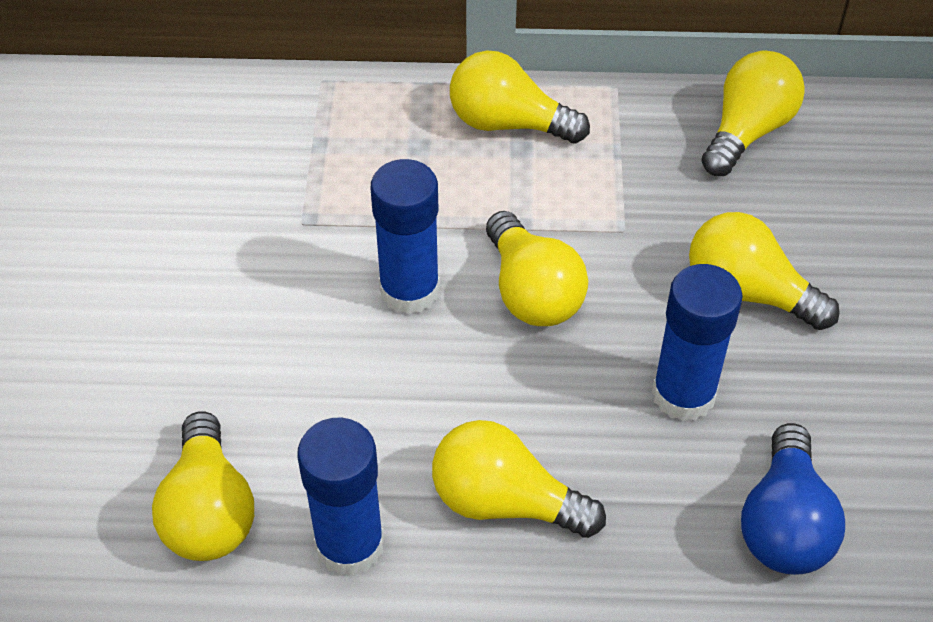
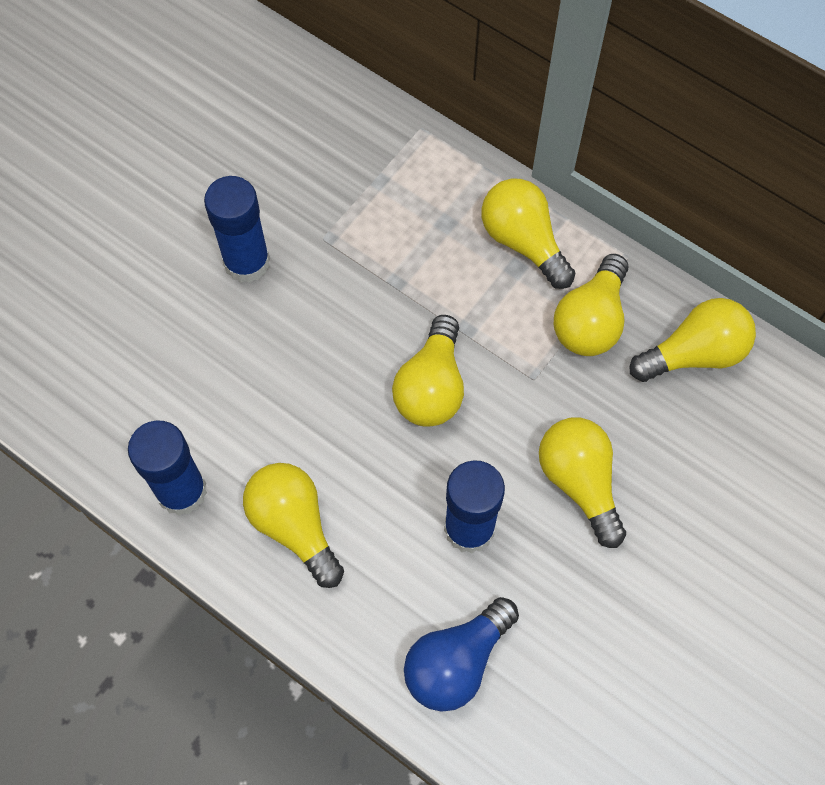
camera: 35 degrees right, 15 degrees up
(209, 511) = (119, 413): yellow light bulb -> yellow light bulb (590, 321)
(409, 290) = (352, 335): blue glue stick -> blue glue stick (247, 262)

